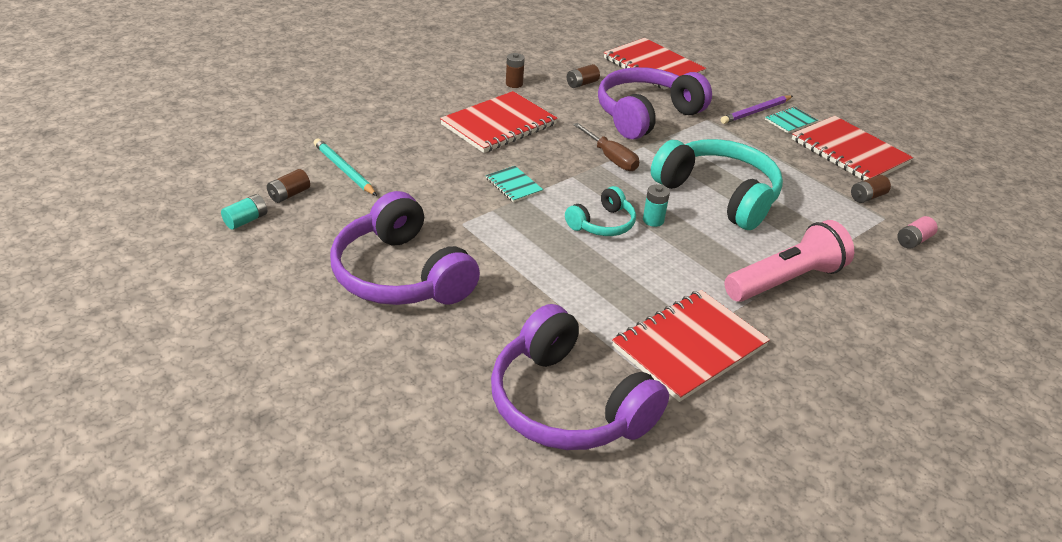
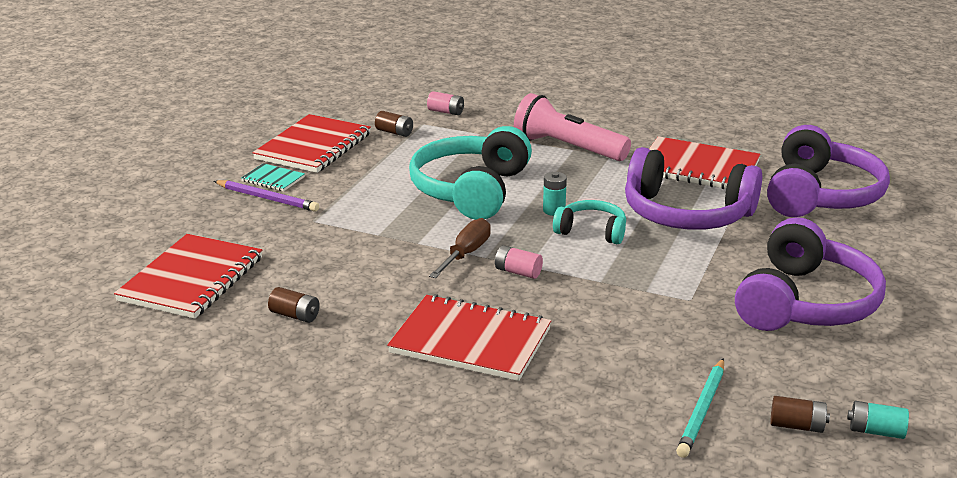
camera: 115 degrees left, 10 degrees down
(514, 84) = (345, 365): brown battery -> none
(514, 185) = (588, 292): turquoise notebook -> none
(567, 169) = (518, 272): none -> pink battery
(646, 115) = (341, 256): purple headphones -> purple headphones (686, 214)

